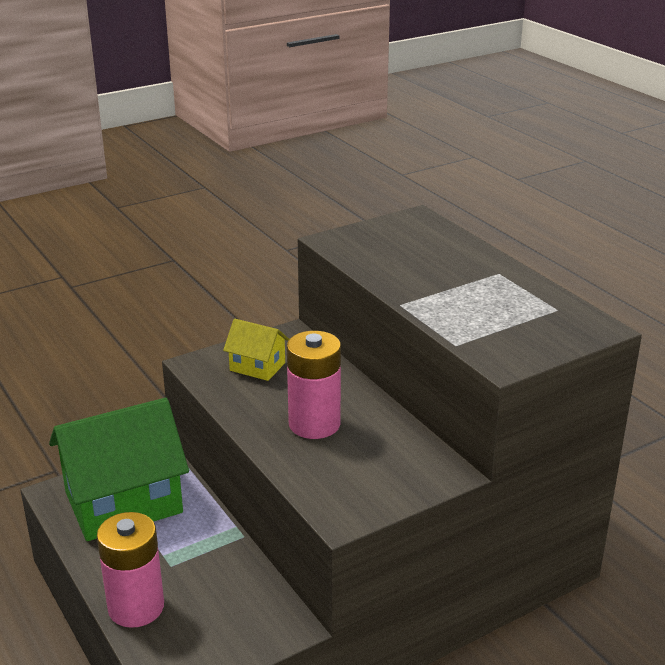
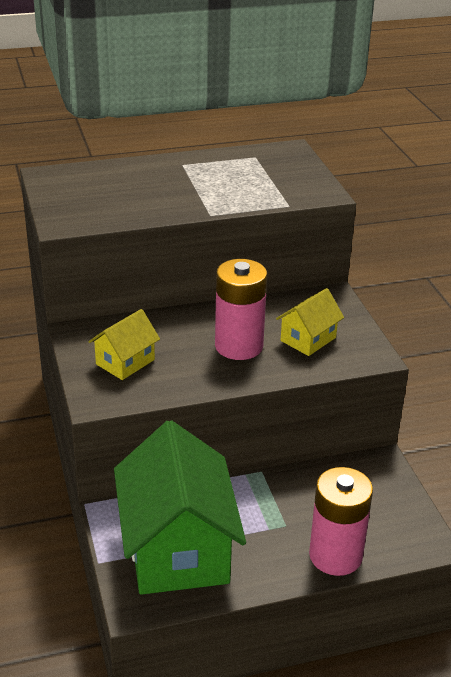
camera: 75 degrees left, 5 degrees up
(350, 466) = (308, 339): none -> yellow house

